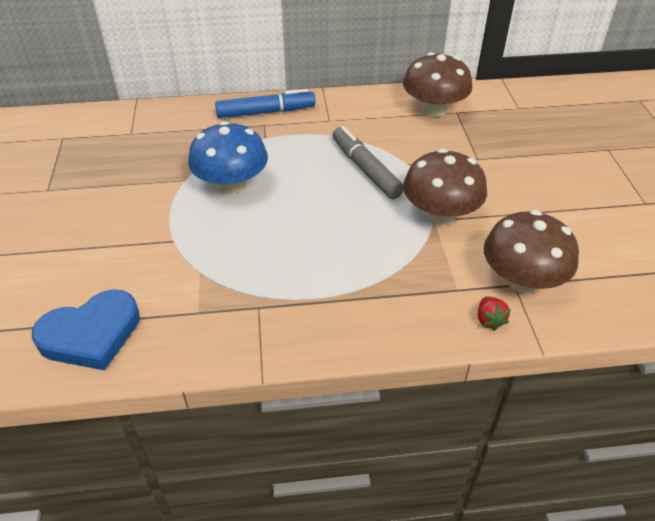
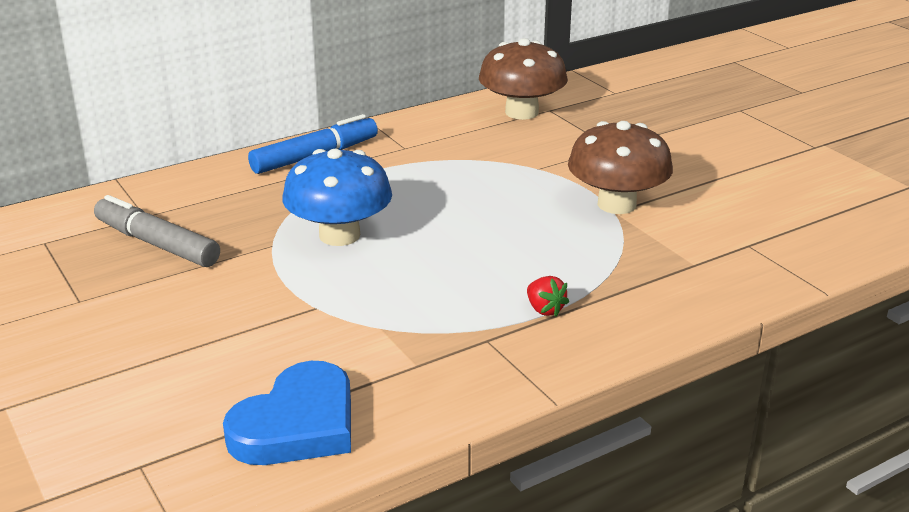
camera: 25 degrees left, 15 degrees down
(365, 169) = (493, 184): grey marker -> grey marker (157, 244)
(489, 320) = (750, 280): red strawberry -> red strawberry (545, 309)
(522, 280) = (752, 239): brown mushroom -> none

